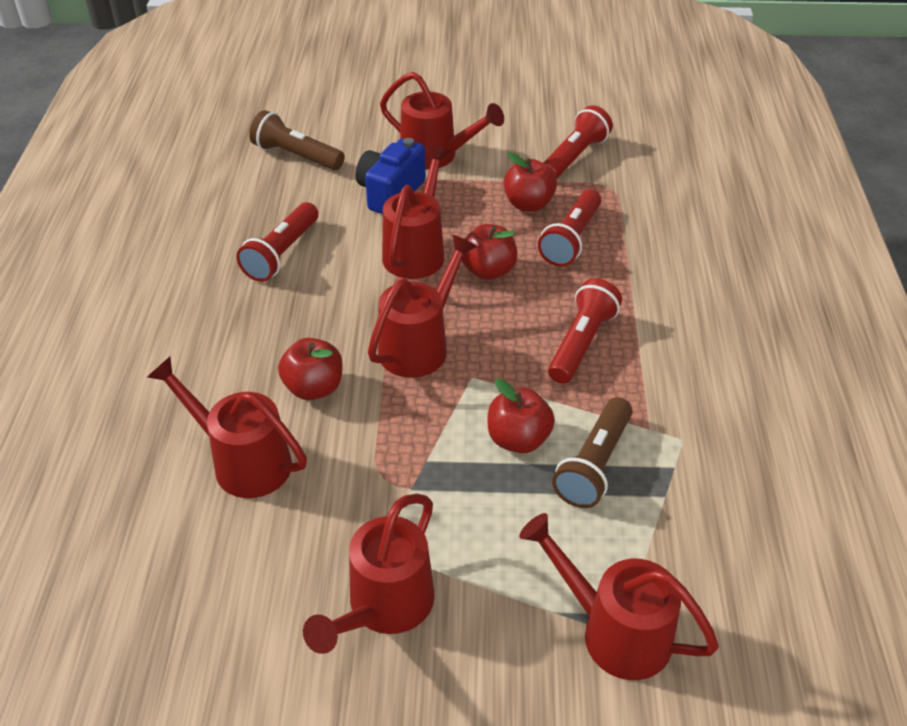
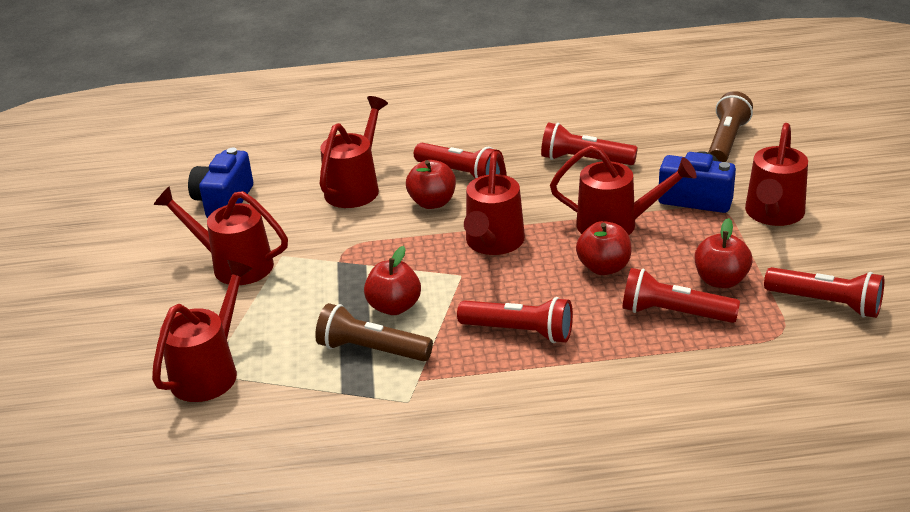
camera: 85 degrees right, 10 degrees down
(208, 625) = (224, 201): none -> blue camera
(260, 356) = (461, 174): none -> red flashlight
(420, 345) = (493, 244): red watering can -> red watering can turned 75 degrees clockwise

